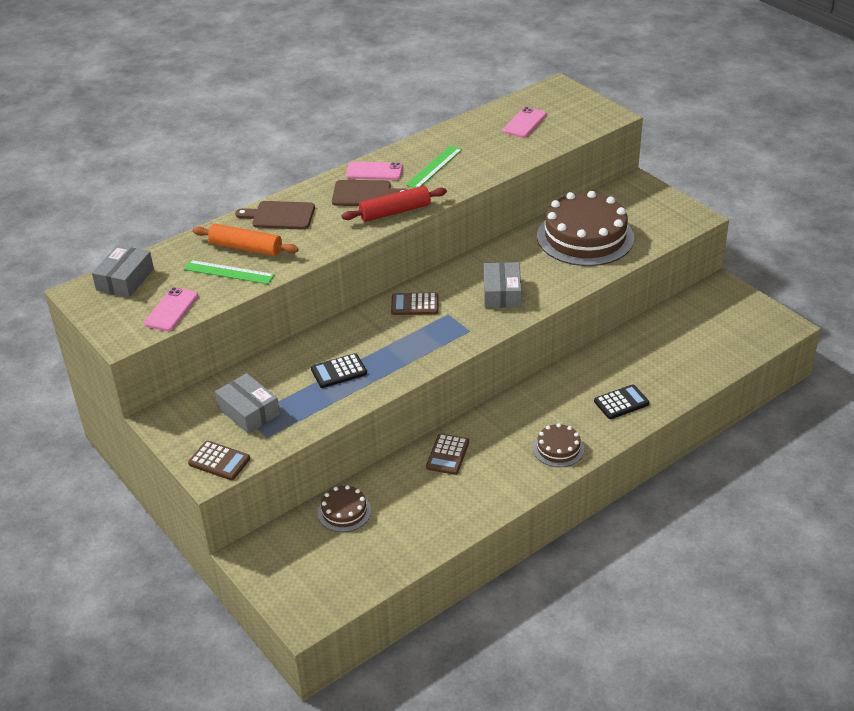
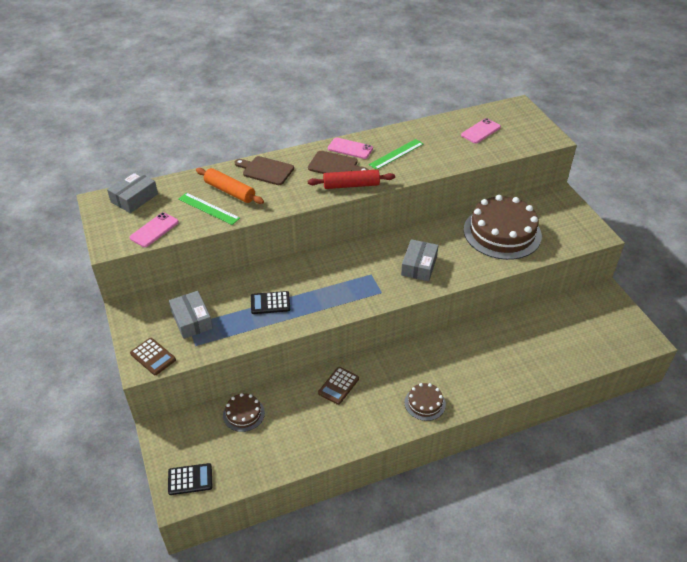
camera: 15 degrees right, 5 degrees up
(415, 305) = (349, 260): brown calculator -> none
(621, 402) = (489, 375): black calculator -> black calculator (190, 479)

